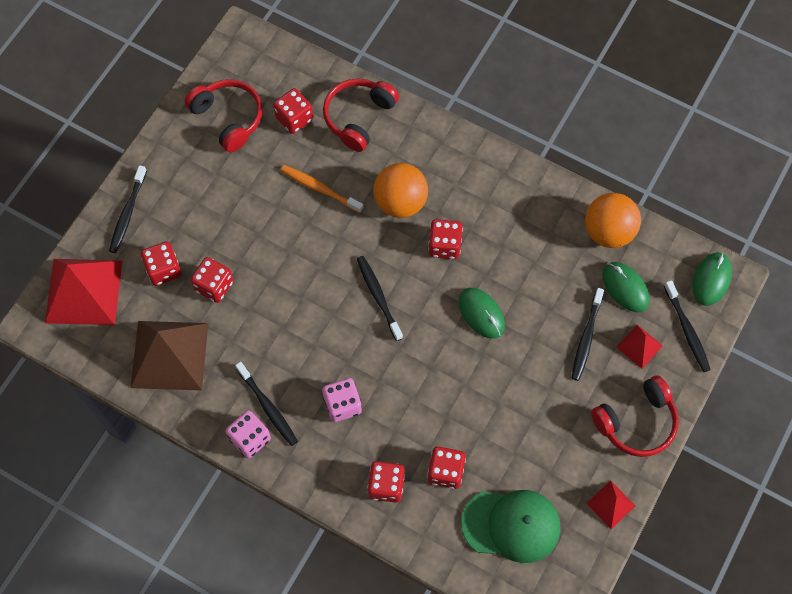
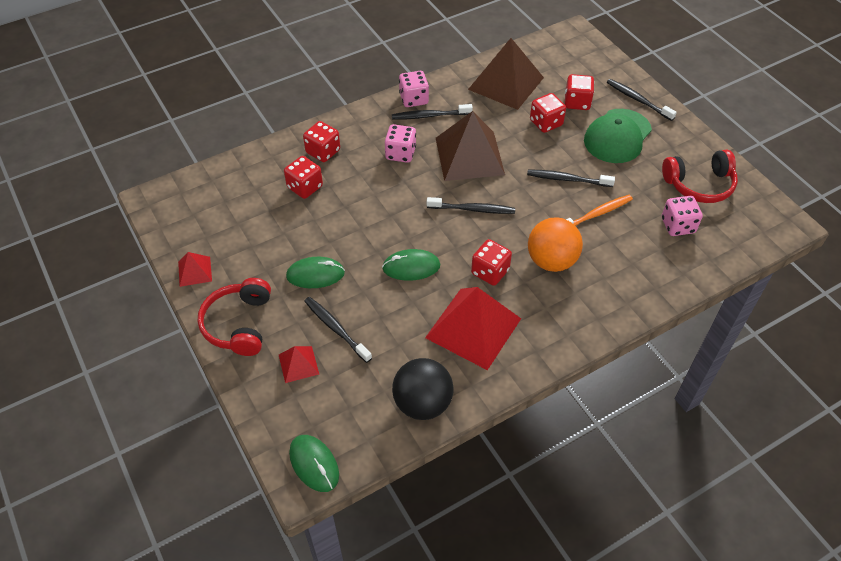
camera: 120 degrees right, 15 degrees down
(83, 291) = (585, 60): red pyramid -> red pyramid (473, 328)
(294, 118) = (678, 225): red dice -> pink dice
(306, 336) = (469, 156): none -> brown pyramid
(358, 117) = (657, 270): red headphones -> none
(511, 525) = (235, 205): green cap -> green cap (617, 136)
(608, 231) = (422, 403): orange ball -> black ball
(625, 288) = (358, 385): green mouse -> green mouse (315, 275)
(687, 330) = (284, 411): black toothbrush -> black toothbrush (568, 179)

